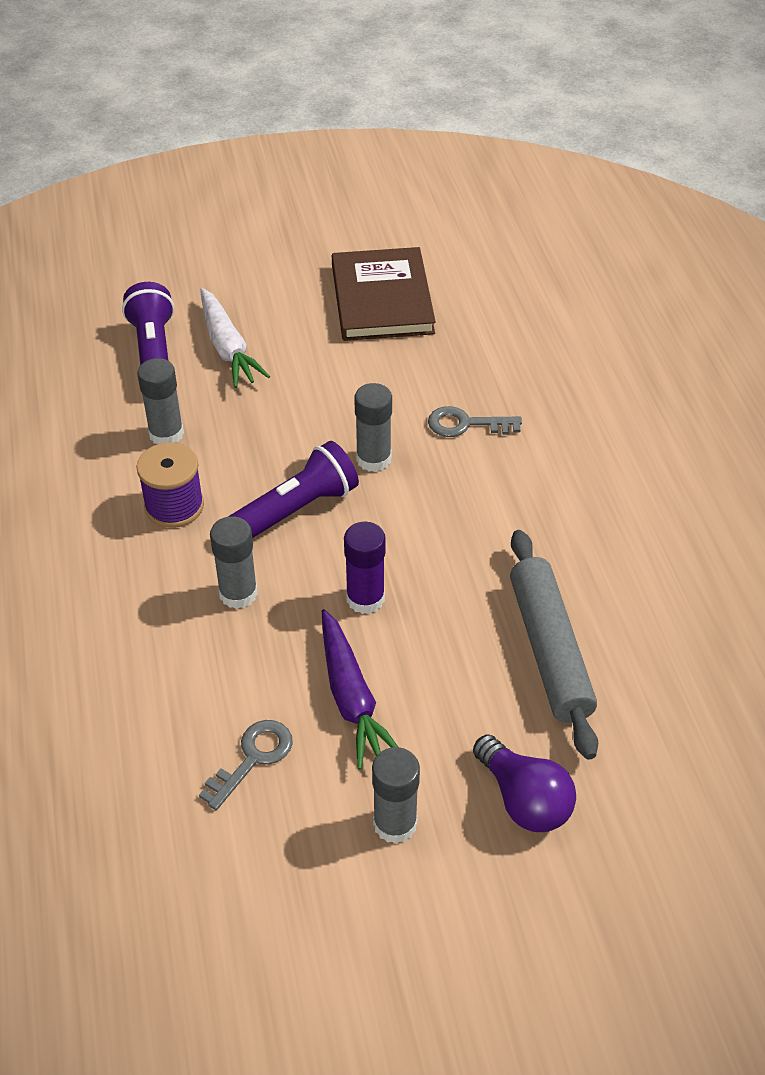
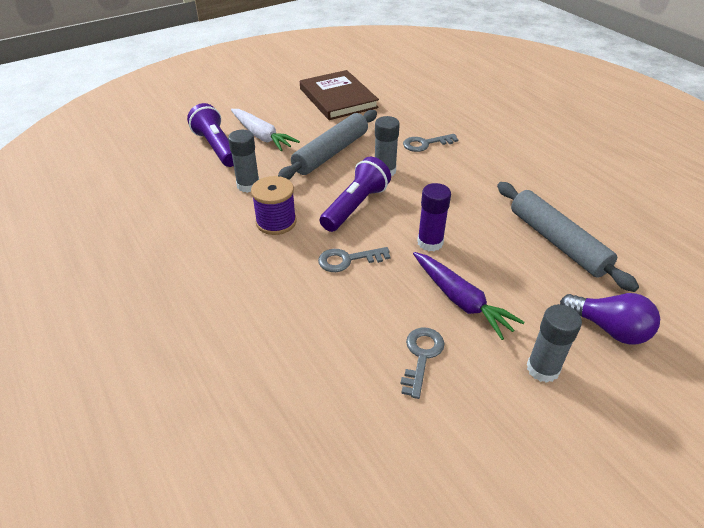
camera: 20 degrees left, 5 degrees down
(238, 593) = (348, 260): grey glue stick -> grey key
(313, 405) = (331, 153): none -> grey rolling pin

